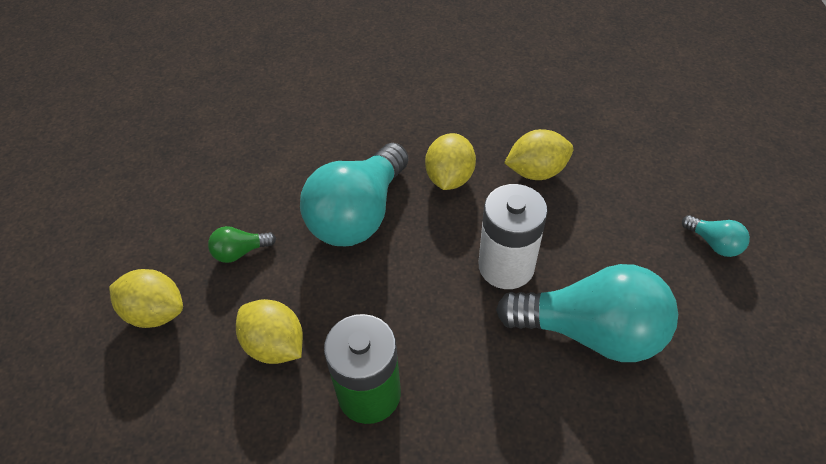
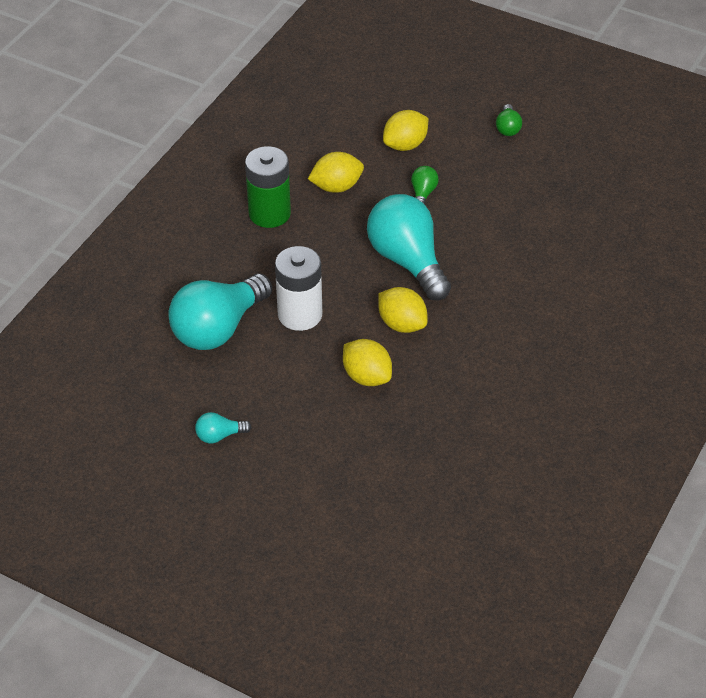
camera: 120 degrees right, 5 degrees down
(80, 227) = (508, 128): none -> green light bulb
(536, 171) = (367, 377): yellow lemon -> yellow lemon turned 60 degrees counterclockwise

